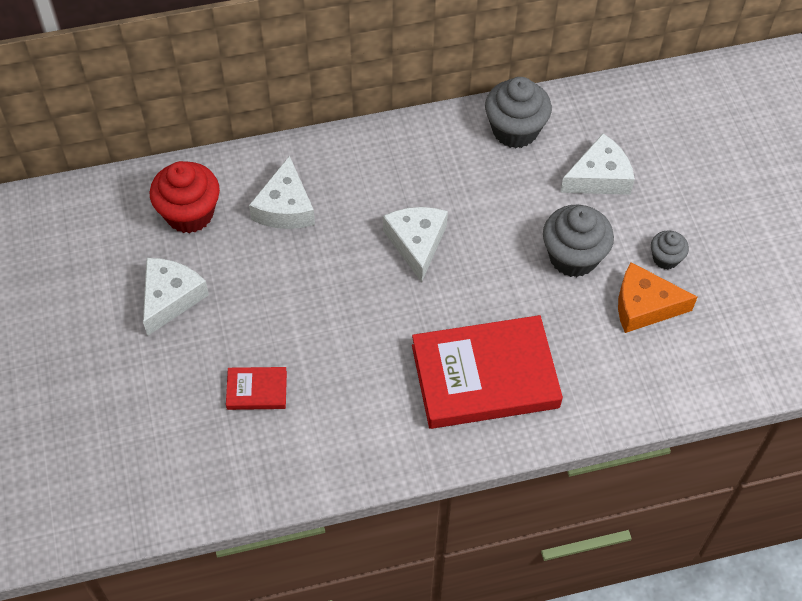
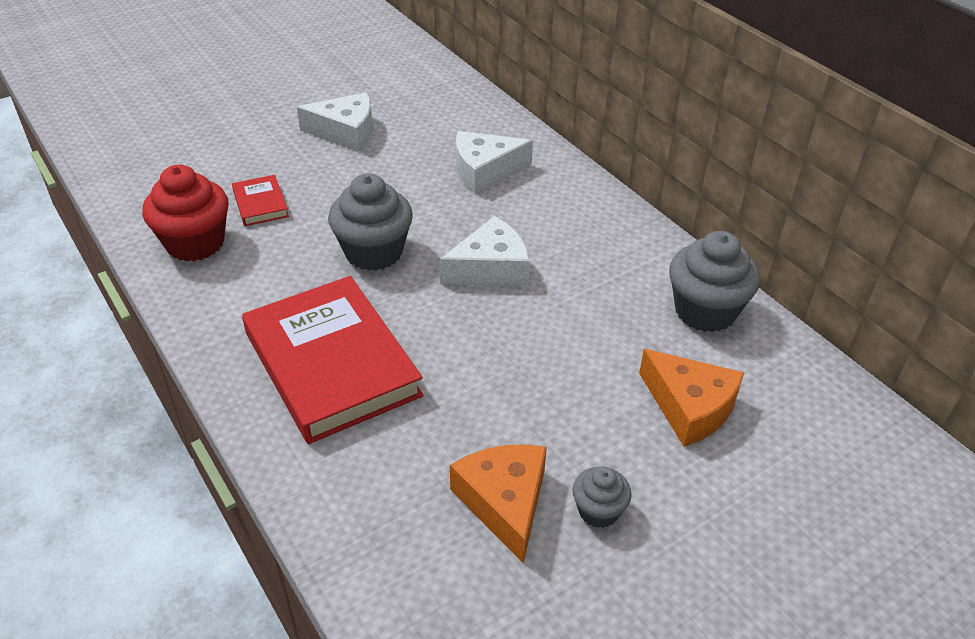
camera: 70 degrees right, 15 degrees down
(189, 214) = (444, 120): red cupcake -> red cupcake (195, 243)
(573, 257) = (545, 408): grey cupcake -> grey cupcake (374, 252)
(599, 177) = (689, 407): white cheese -> orange cheese

